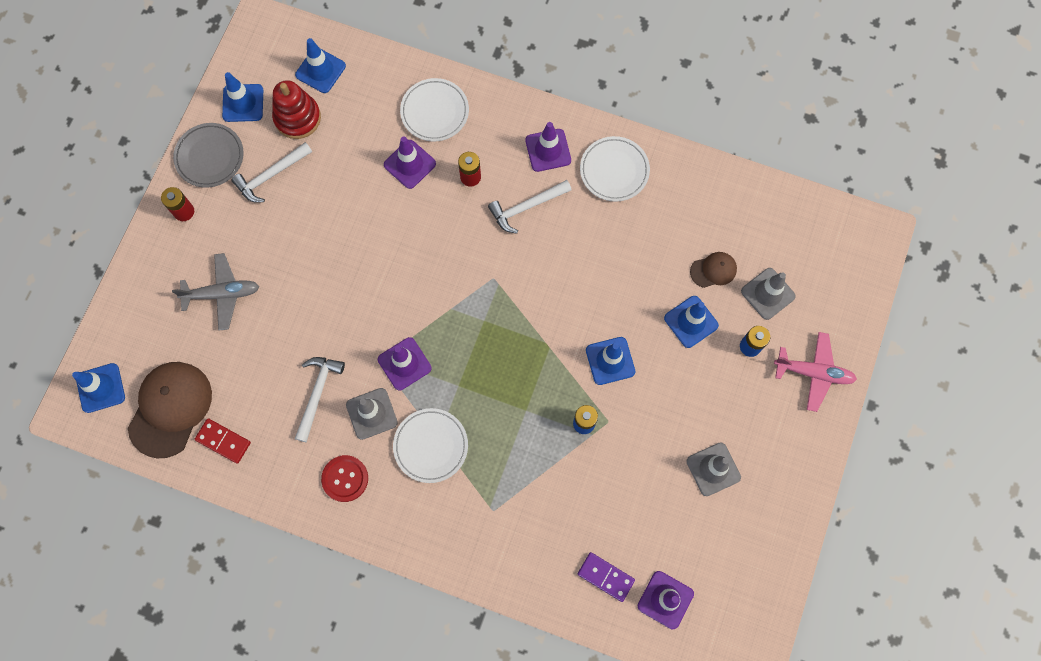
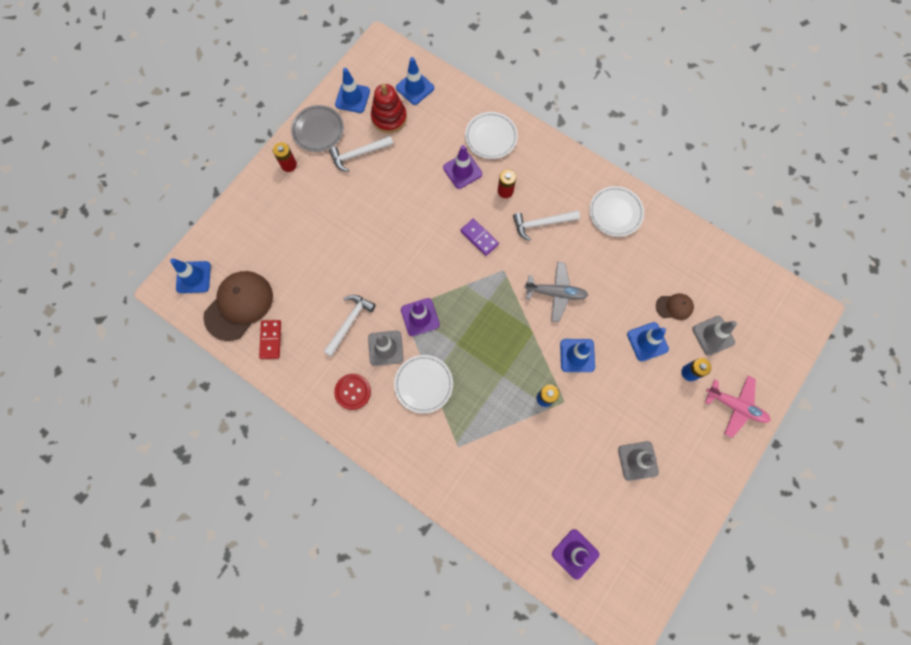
camera: 15 degrees right, 0 degrees up
(222, 294) = (300, 231): grey plane -> grey plane (555, 293)
(223, 441) = (270, 339): red domino -> red domino turned 45 degrees clockwise
(548, 150) = (568, 185): purple traffic cone -> none
(606, 577) = (532, 522): purple domino -> purple domino (479, 238)

